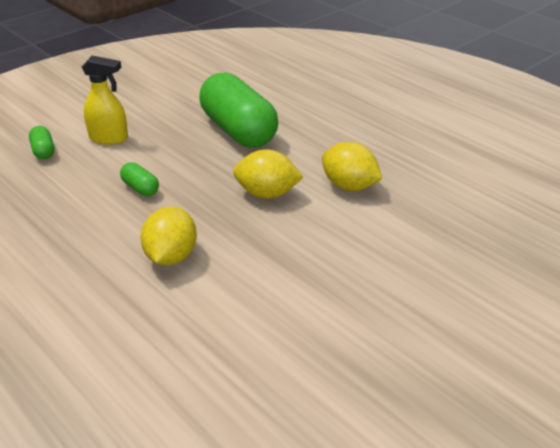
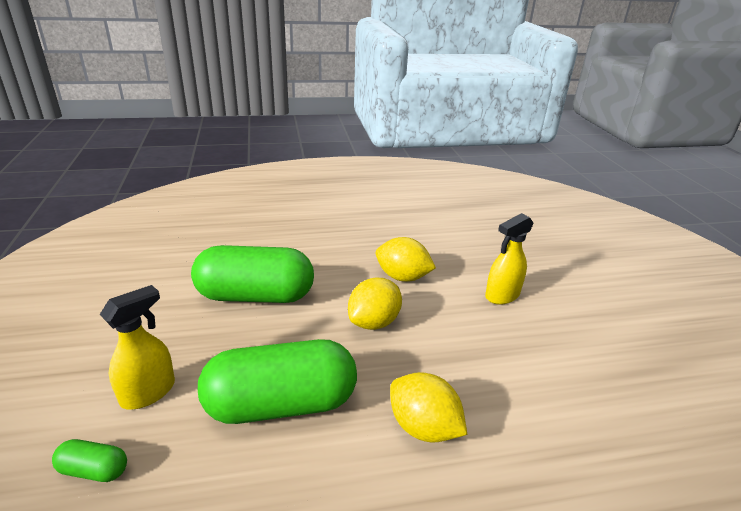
camera: 60 degrees left, 5 degrees down
(140, 188) = (281, 404): green capsule -> green capsule, size x2.42
(349, 186) = (402, 277): yellow lemon -> yellow lemon turned 45 degrees clockwise
(393, 252) = (502, 295): none -> yellow spray bottle

